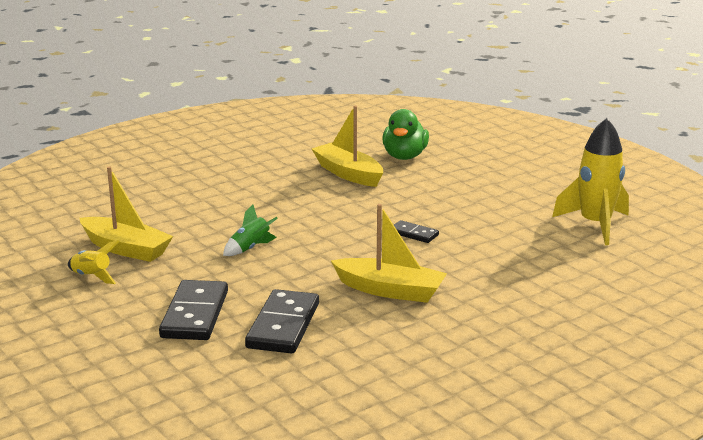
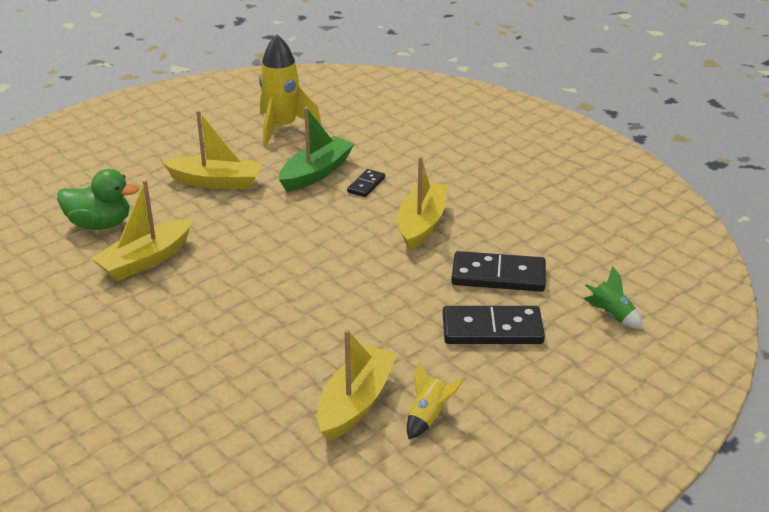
camera: 95 degrees left, 10 degrees up
(250, 248) = (345, 310): green rocket -> green rocket (611, 315)
(414, 234) = (305, 214): black domino -> black domino (366, 185)
(476, 196) = (216, 182): none -> yellow boat
(496, 240) = (316, 173): none -> green boat

